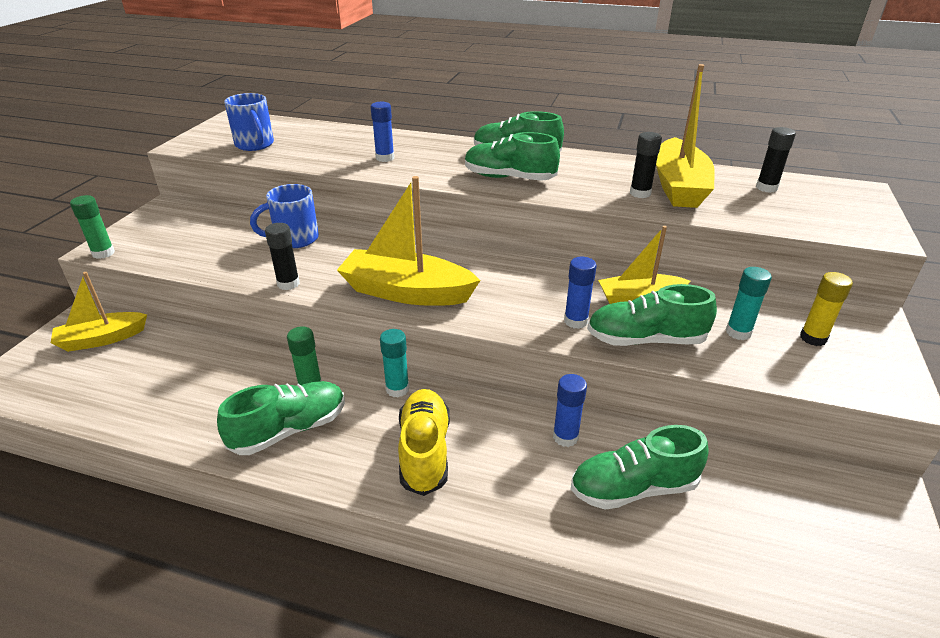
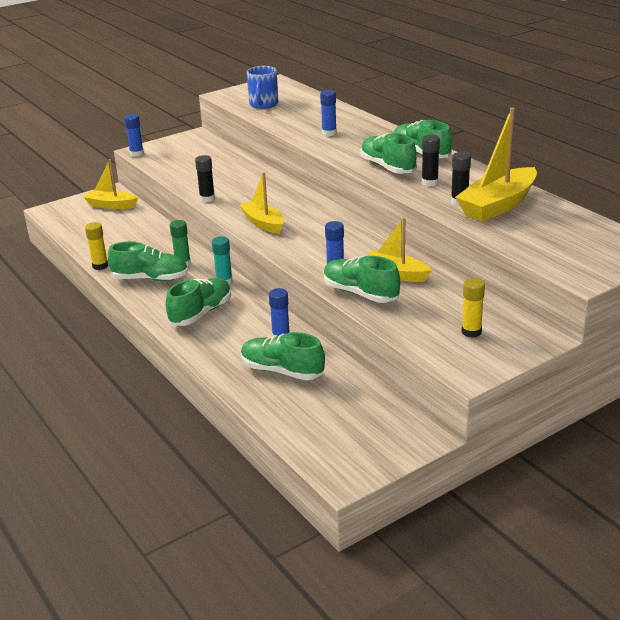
camera: 40 degrees right, 5 degrees down
(103, 253) = (136, 154): green glue stick -> blue glue stick
(184, 443) = (100, 266): none -> yellow glue stick
(295, 239) = (242, 175): blue mug -> none
(407, 292) = (263, 223): yellow boat -> yellow boat, size x0.64
(424, 451) = (201, 313): yellow shoe -> green shoe
(738, 332) = (426, 311): turquoise glue stick -> none
(766, 188) = (566, 225): black glue stick -> black glue stick (429, 182)

